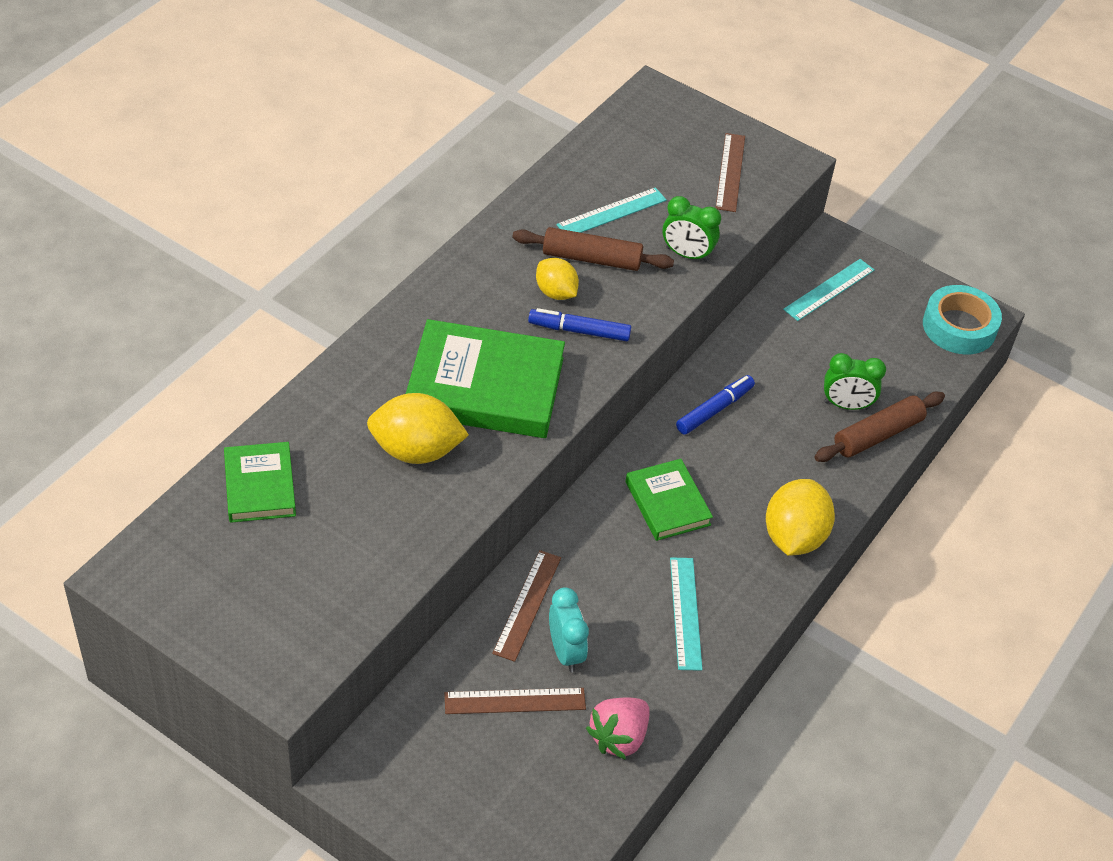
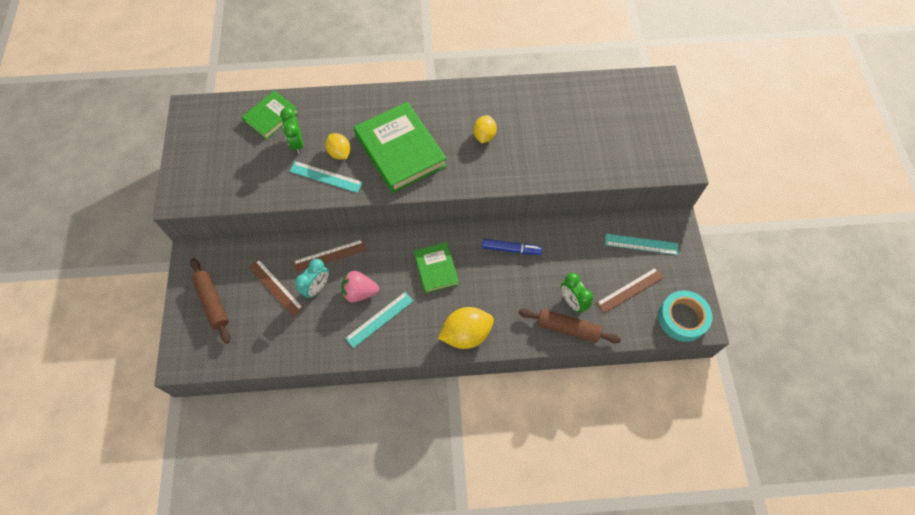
camera: 55 degrees right, 15 degrees up
(416, 450) = (339, 153): yellow lemon -> yellow lemon, size x0.62
(580, 331) = (470, 161): blue marker -> none
(591, 258) = (520, 134): brown rolling pin -> brown rolling pin (212, 302)
(611, 212) = (559, 121): turquoise ruler -> turquoise ruler (325, 177)
(619, 737) = (289, 340): pink strawberry -> pink strawberry (360, 292)
(667, 503) = (436, 269): green book -> green book turned 45 degrees counterclockwise
(687, 254) = (565, 167): green clock -> green clock (297, 143)
(730, 172) = (642, 146): brown ruler -> brown ruler (630, 290)

